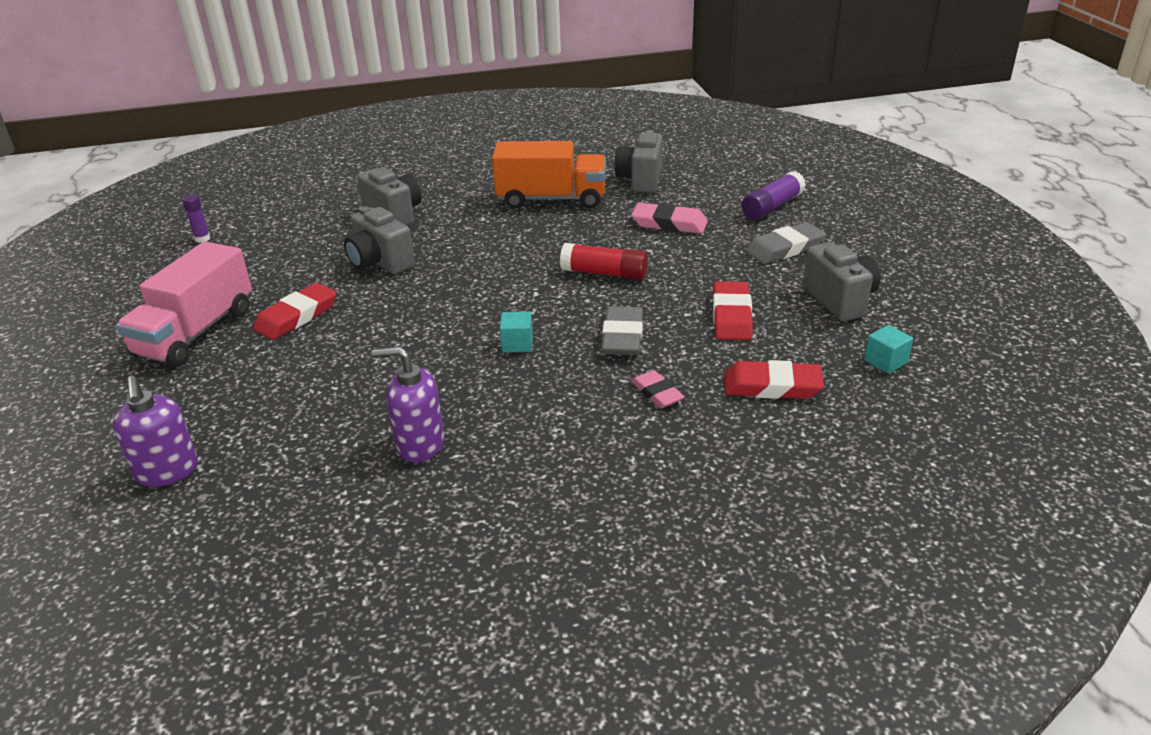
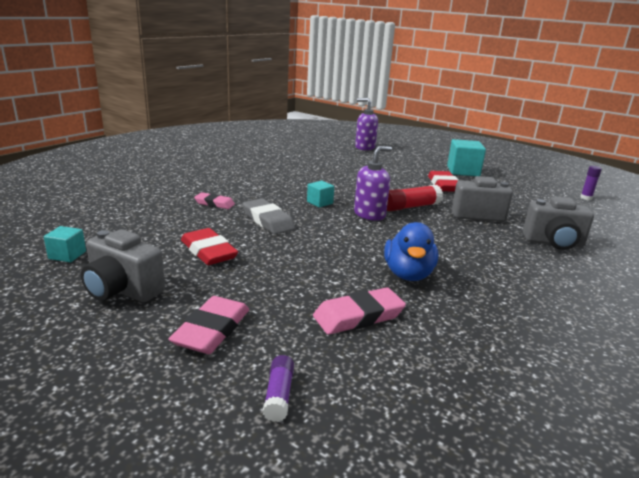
camera: 135 degrees right, 10 degrees down
(196, 332) = (463, 171): pink truck -> turquoise cube
(420, 444) = (296, 168): purple soap dispenser -> purple soap dispenser (369, 214)
(551, 199) = (501, 301): orange truck -> none
(580, 235) = (408, 274): none -> blue duck
(604, 273) = (338, 251): red glue stick -> red glue stick (410, 207)
(640, 180) = (482, 370): grey camera -> none
(772, 206) = (279, 395): purple glue stick -> purple glue stick, size x0.60
(772, 386) = (147, 222): red eraser -> none
(785, 248) = (212, 330): grey eraser -> pink eraser

